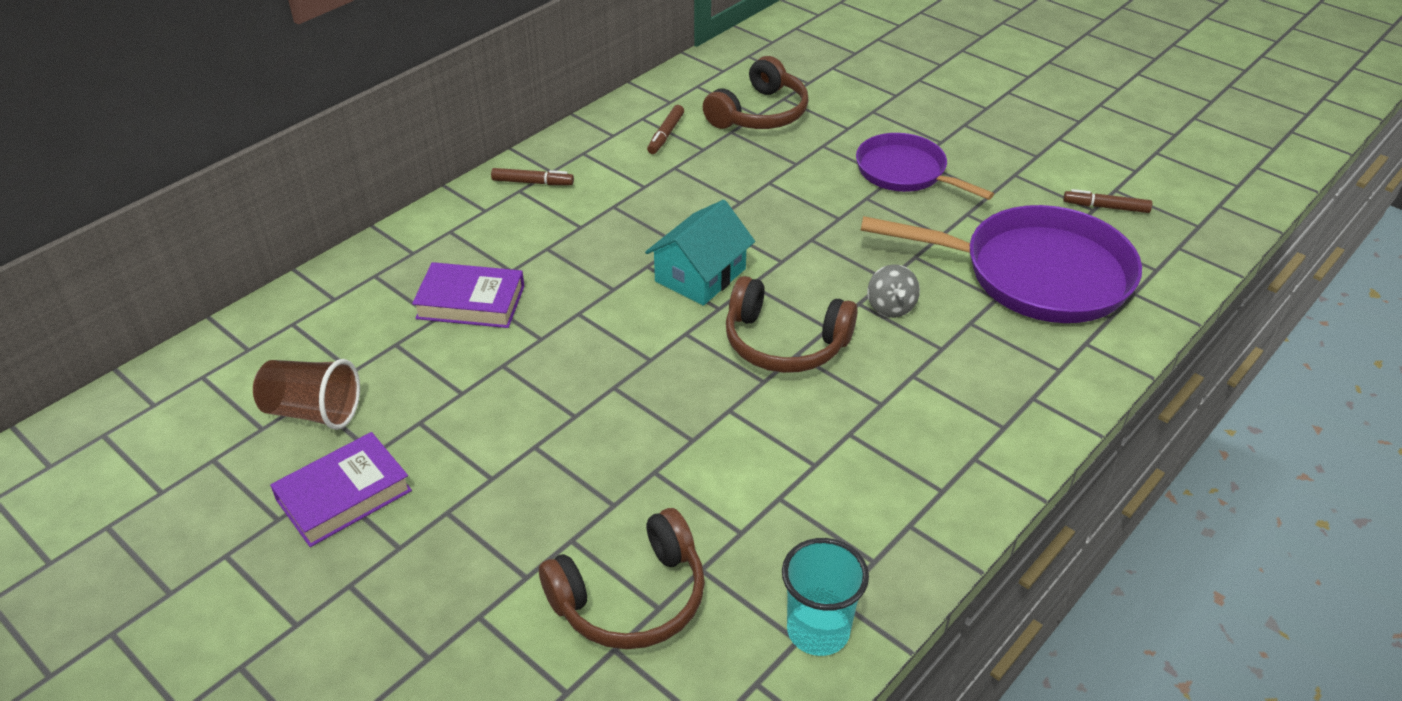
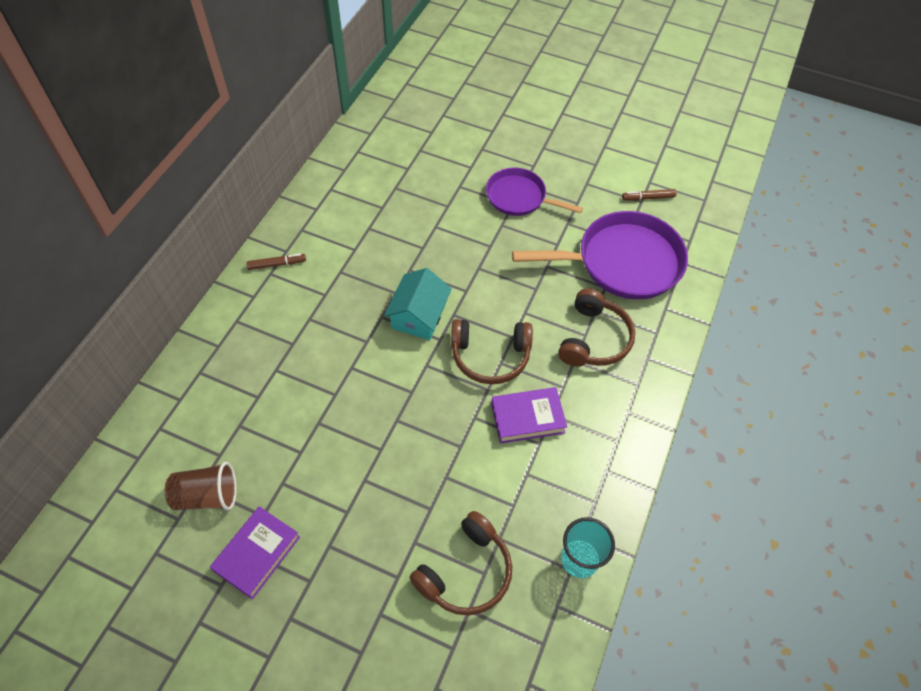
camera: 20 degrees left, 15 degrees up
(471, 302) = (276, 377): purple book -> purple book (527, 418)
(666, 135) = (352, 200): brown marker -> none
(760, 114) = (409, 167): brown headphones -> brown headphones (594, 339)
(890, 307) = (545, 311): grey spinning top -> none

